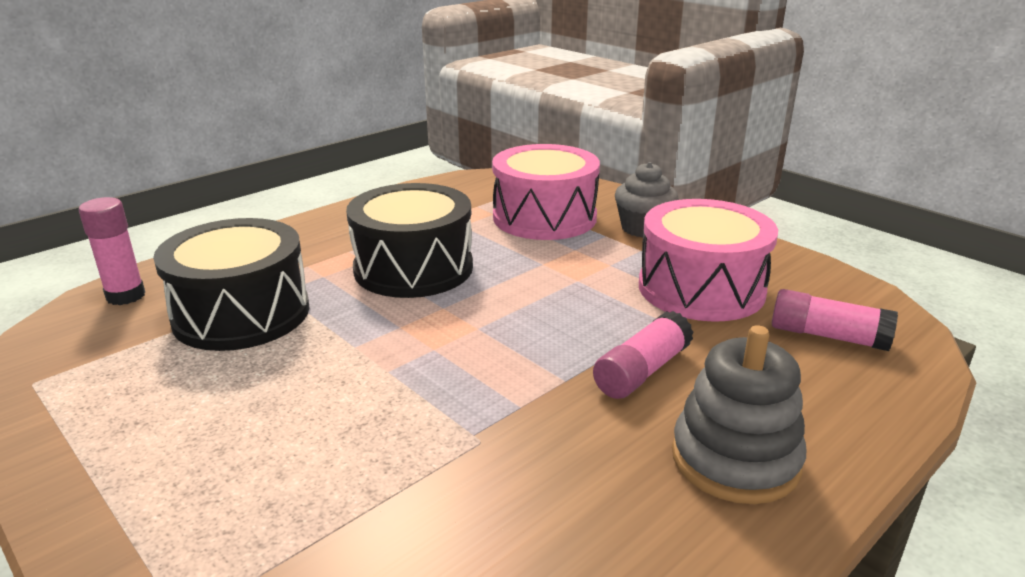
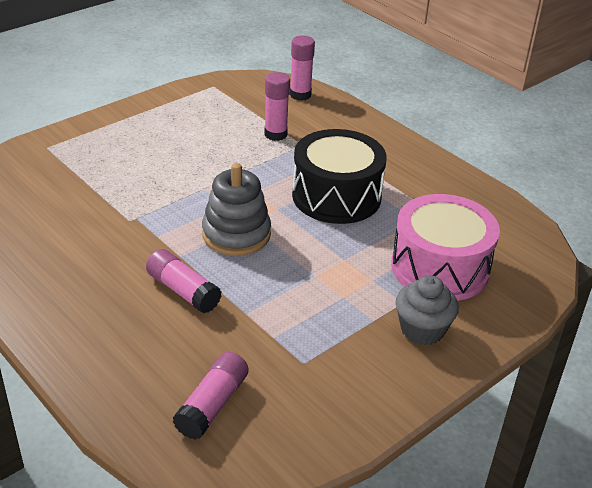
camera: 90 degrees right, 10 degrees up
(241, 314) = (275, 134): black drum -> pink glue stick
(701, 288) = (298, 345): pink drum -> none
(735, 459) = (85, 315): grey stacking toy -> grey stacking toy (236, 234)

